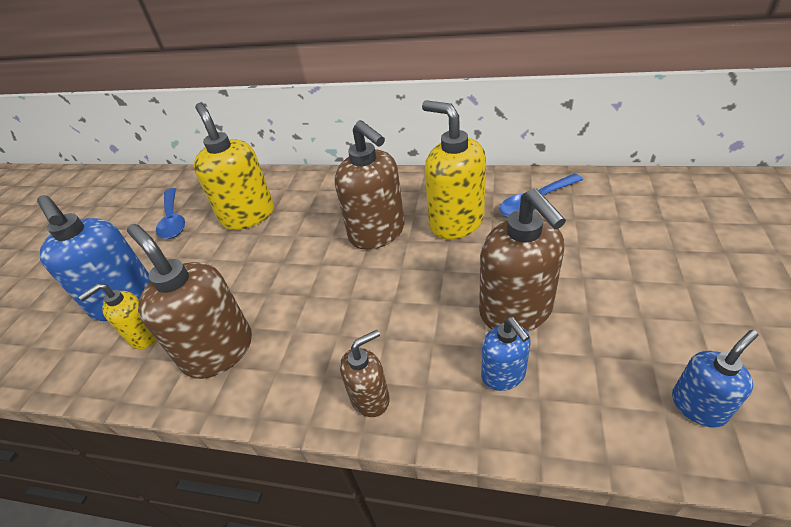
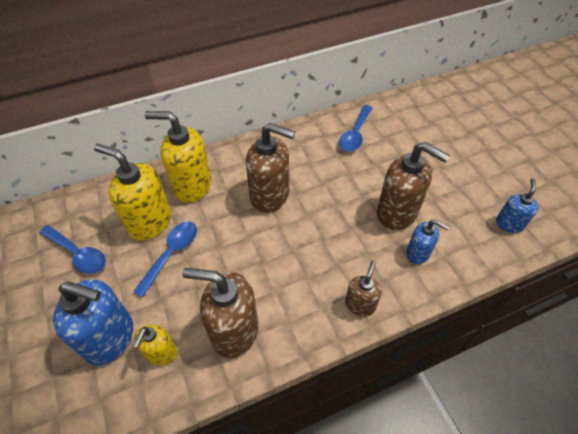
camera: 40 degrees left, 10 degrees up
(238, 251) = (171, 254): none -> blue spoon
(456, 222) = (317, 167): yellow soap dispenser -> yellow soap dispenser (192, 186)

